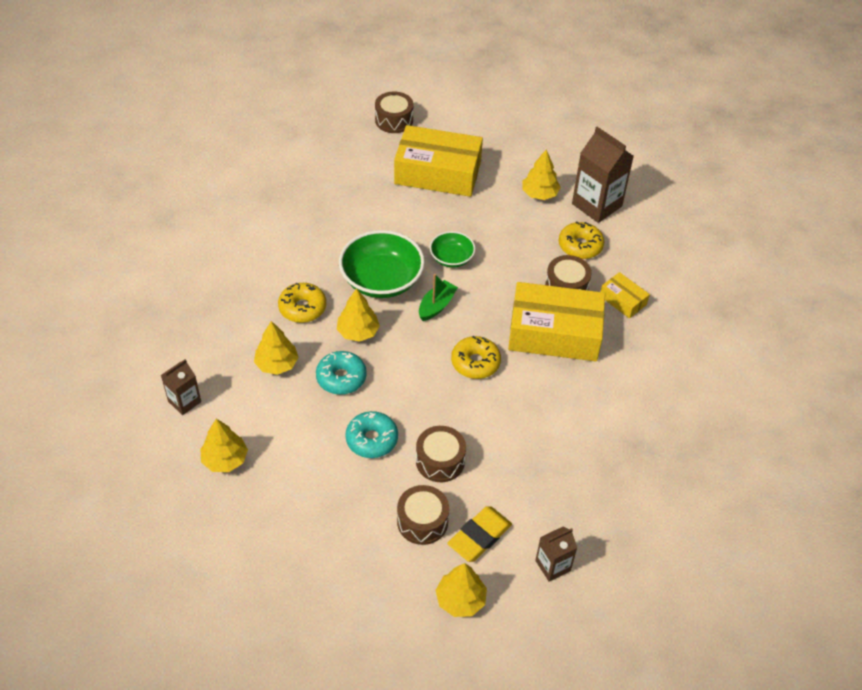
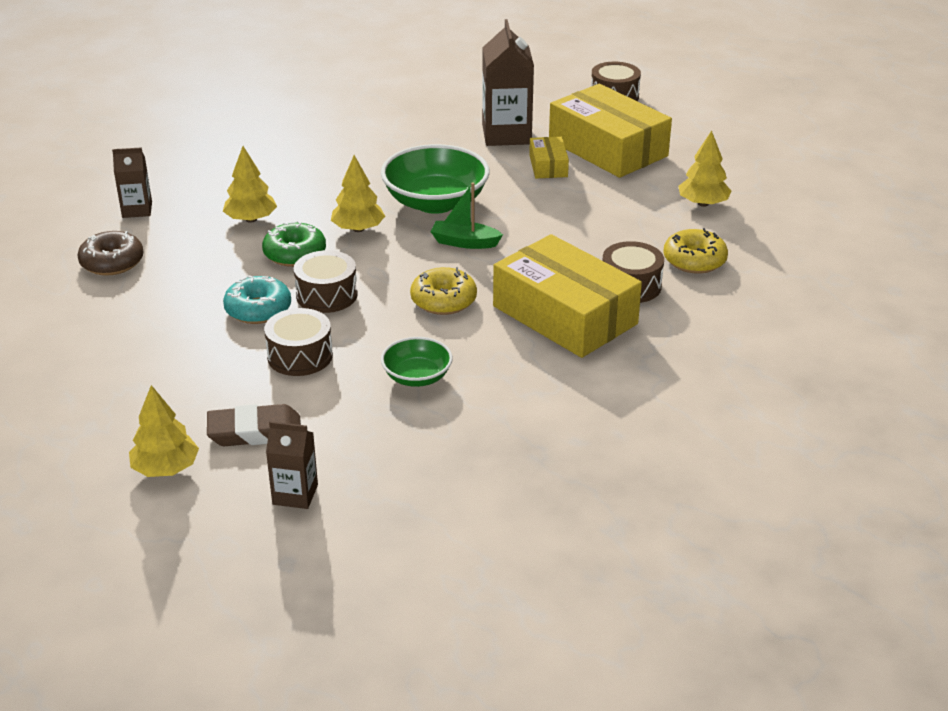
camera: 40 degrees right, 15 degrees down
(225, 459) = (112, 262): yellow tree -> brown donut
(302, 308) = (331, 191): yellow donut -> none
(341, 378) = (295, 254): turquoise donut -> green donut
(422, 521) = (217, 391): brown drum -> brown drum (326, 295)
(436, 306) = (464, 242): green boat -> green boat turned 150 degrees counterclockwise
(451, 258) = (532, 214): green bowl -> green bowl (417, 377)
(479, 536) = (255, 431): yellow eraser -> brown eraser
(597, 205) = (762, 236): brown carton -> brown carton (506, 134)
(623, 300) = (685, 323): yellow box -> yellow box (548, 166)

